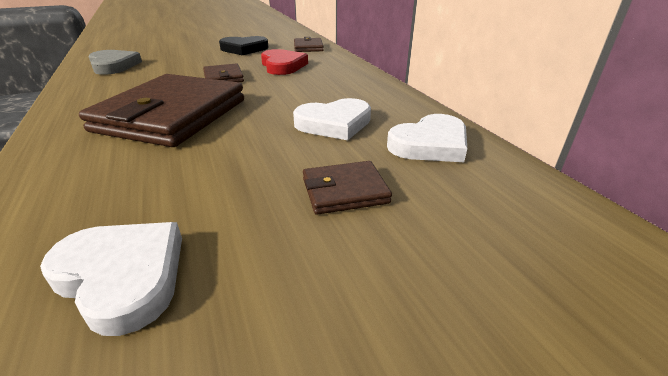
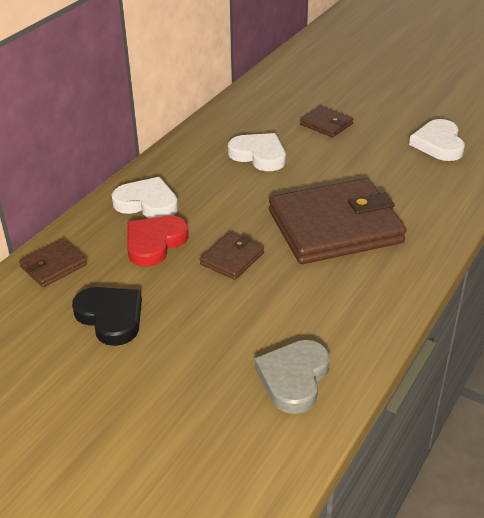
camera: 125 degrees left, 5 degrees up
(430, 144) = (247, 117): white heart -> white heart (147, 203)

